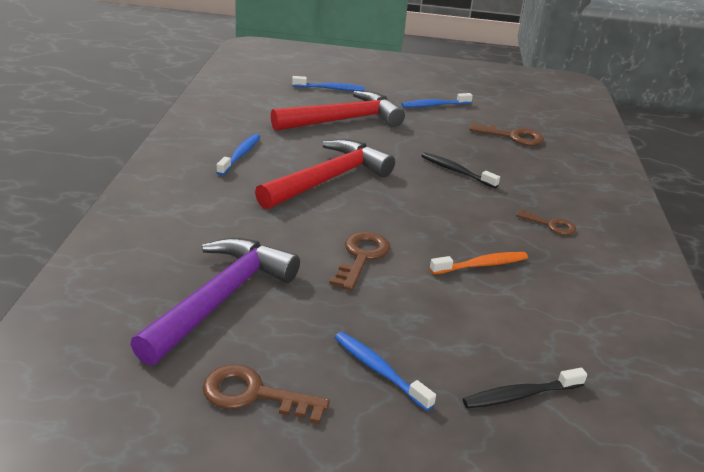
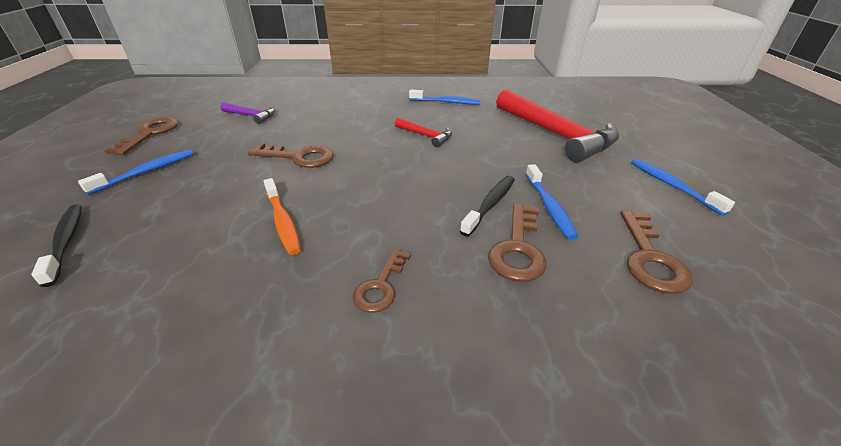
camera: 85 degrees right, 5 degrees up
(221, 299) = (251, 116): purple hammer -> purple hammer, size x0.46
(328, 179) = (426, 136): red hammer -> red hammer, size x0.46
(330, 89) = (624, 123): blue toothbrush -> blue toothbrush (549, 207)
(508, 172) = (518, 248): none -> brown key

